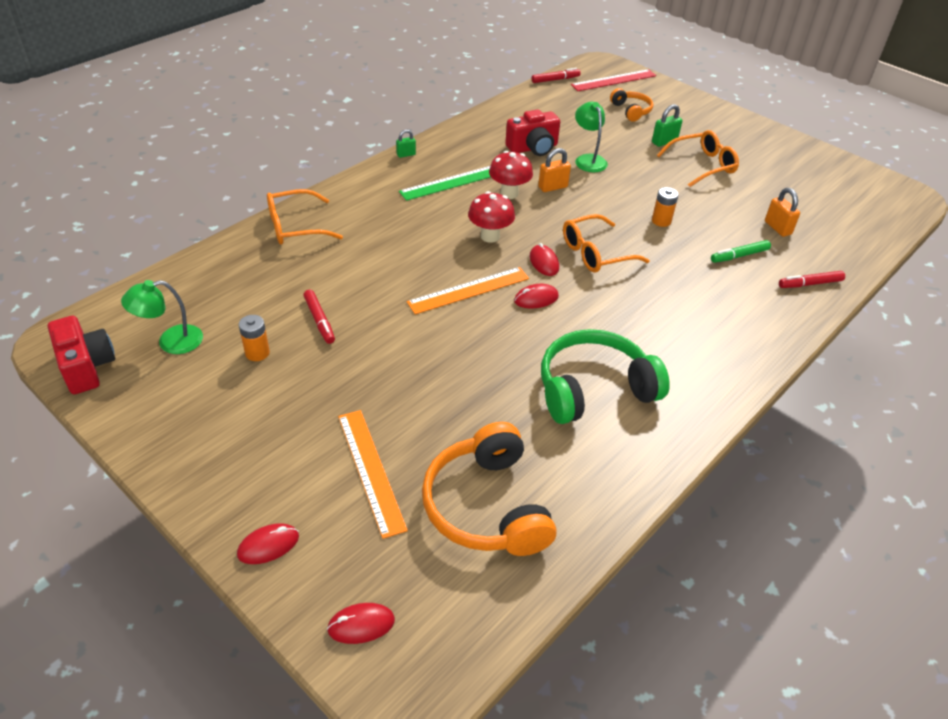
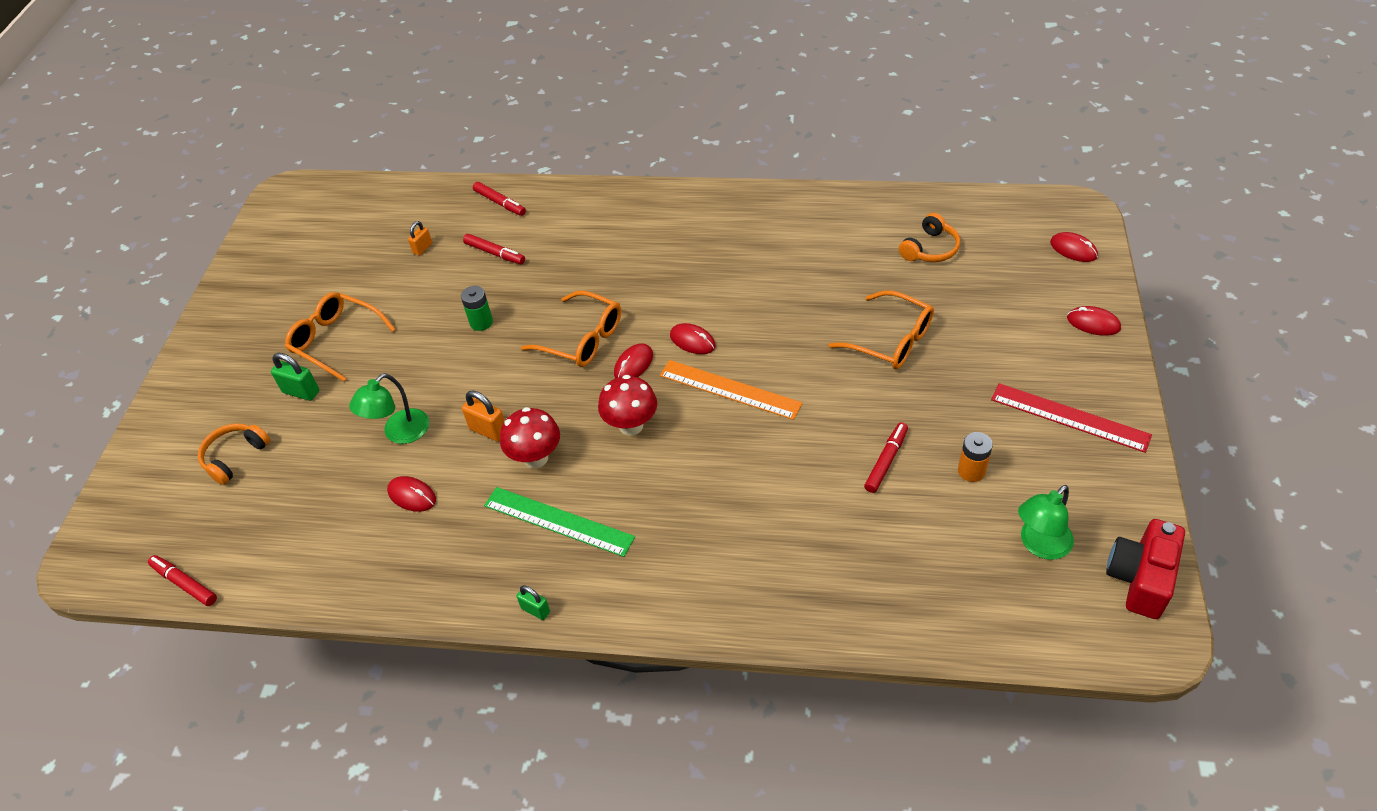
camera: 120 degrees left, 5 degrees up
(171, 342) = (1039, 545): green lamp -> green lamp turned 105 degrees clockwise
(295, 227) = (784, 599): orange glasses -> orange glasses (891, 340)
(371, 470) = (979, 317): orange ruler -> none
(486, 506) = (930, 249): orange headphones -> orange headphones, size x0.53
(533, 148) = (412, 495): red camera -> red mouse
(594, 388) = (762, 256): green headphones -> none
(613, 80) = (145, 519): red ruler -> red ruler (1069, 417)
(661, 221) = (481, 322): orange battery -> green battery
(739, 256) = (495, 253): green marker -> red marker
(777, 228) = (422, 248): orange padlock -> orange padlock, size x0.66

